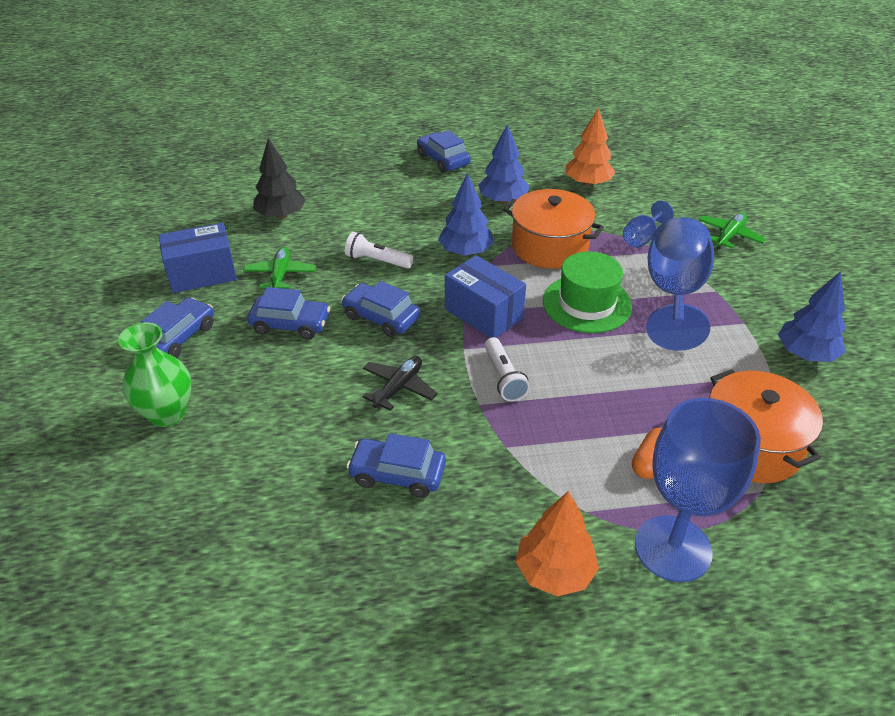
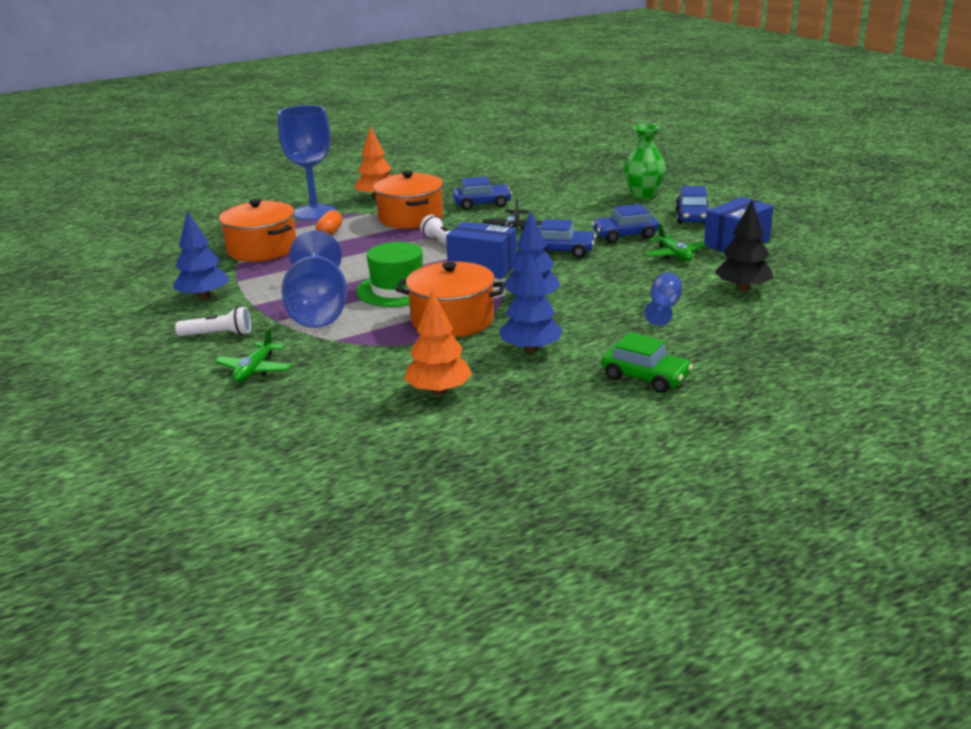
camera: 160 degrees right, 15 degrees down
(377, 261) = (606, 278): white flashlight -> white flashlight (218, 334)
(443, 160) = (645, 377): blue car -> green car
(522, 466) = (410, 218): none -> orange pot
(642, 238) = (356, 347): blue goblet -> blue goblet (663, 308)

